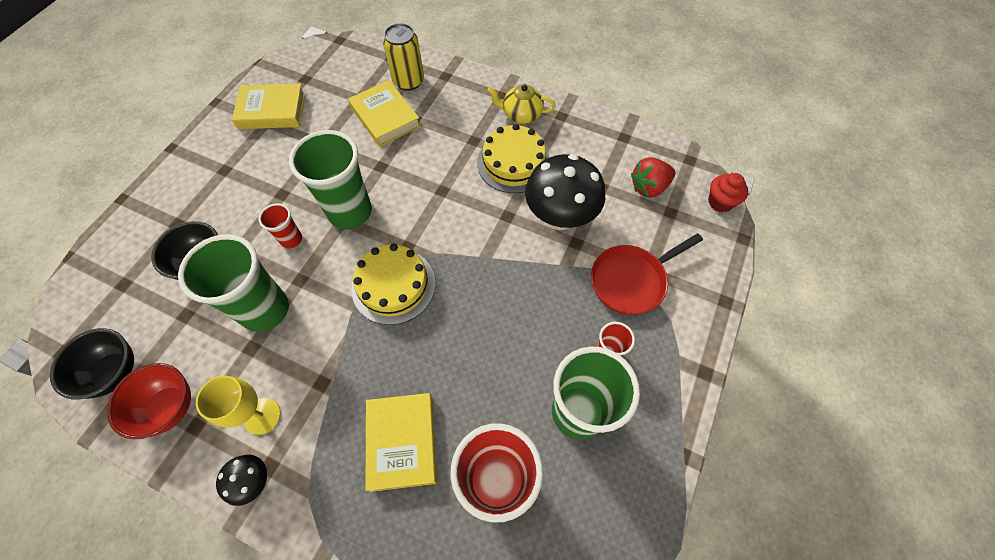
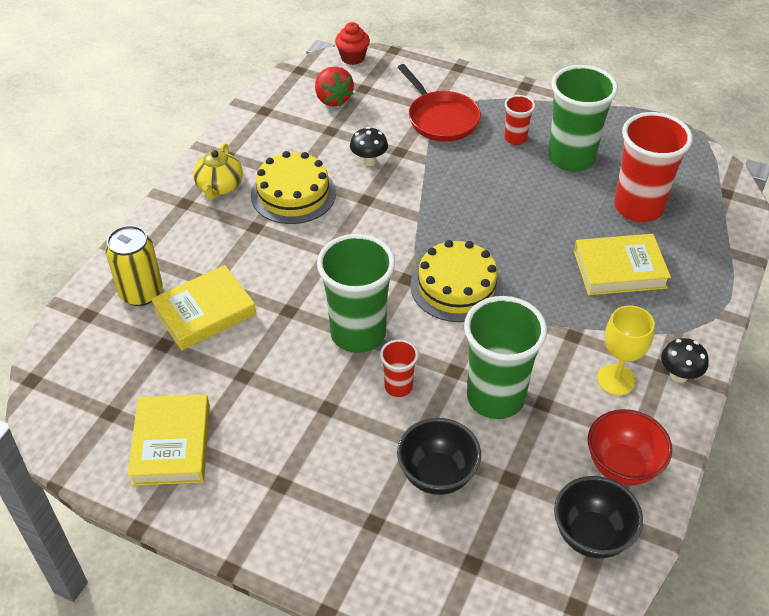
camera: 90 degrees left, 15 degrees down
(560, 217) = (369, 161): black mushroom -> black mushroom, size x0.48

